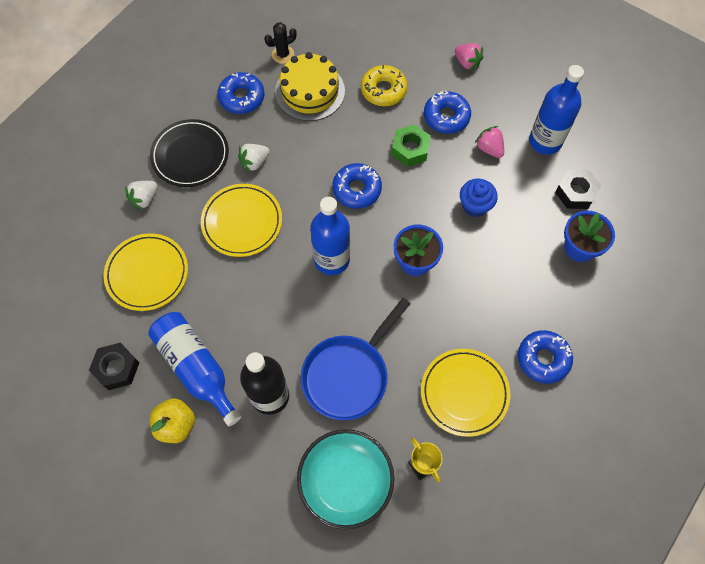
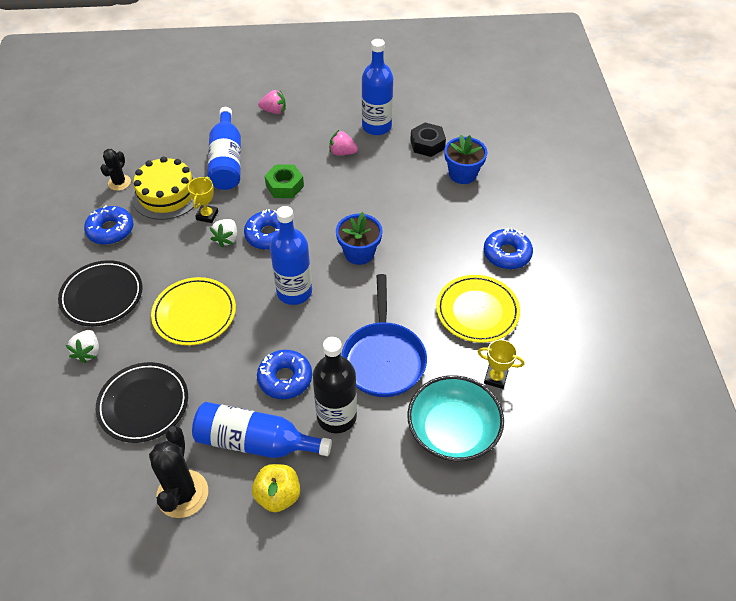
camera: 40 degrees left, 15 degrees down
(116, 368) = (182, 494): black nut -> black cactus
(147, 273) = (143, 404): yellow plate -> black plate
(254, 162) = (165, 267): white strawberry -> white strawberry (227, 239)
(324, 135) = (207, 215): none -> yellow trophy
(383, 90) = (227, 161): yellow donut -> blue bottle
(446, 117) = (291, 151): blue donut -> blue donut (285, 378)
(475, 206) = (367, 192): blue cupcake -> none

